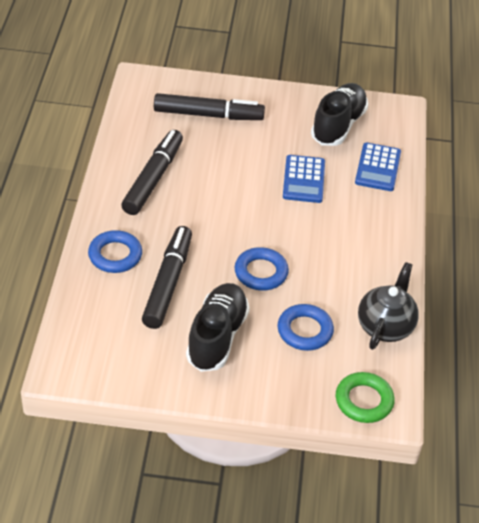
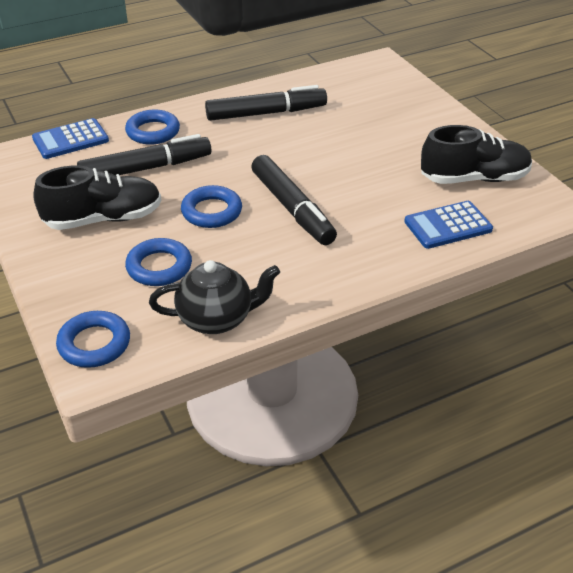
camera: 60 degrees right, 5 degrees down
(208, 115) = (383, 107): black marker -> black marker (292, 208)
(304, 179) = (368, 188): blue calculator -> blue calculator (70, 140)
(364, 401) = (94, 344): green ring -> blue ring

